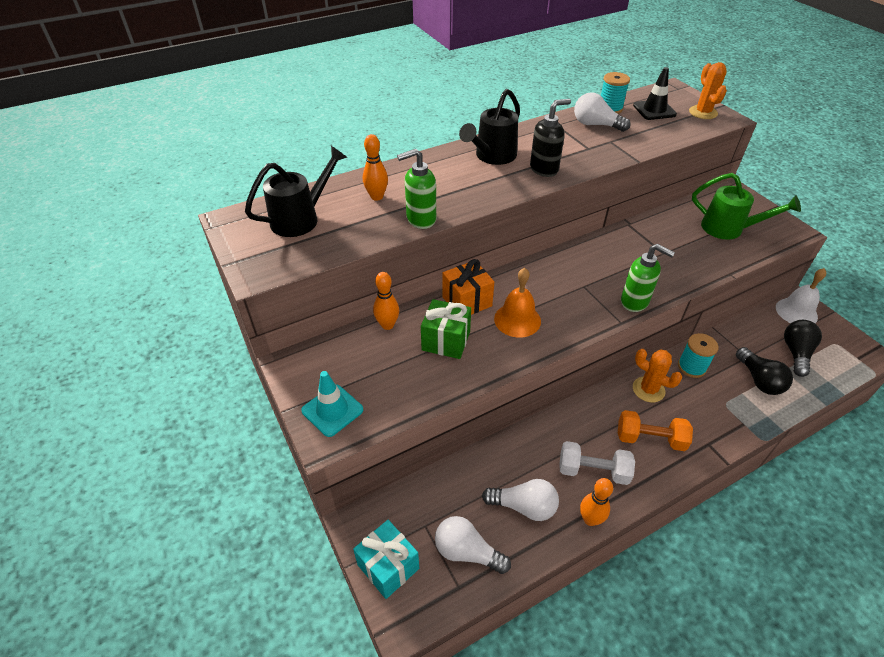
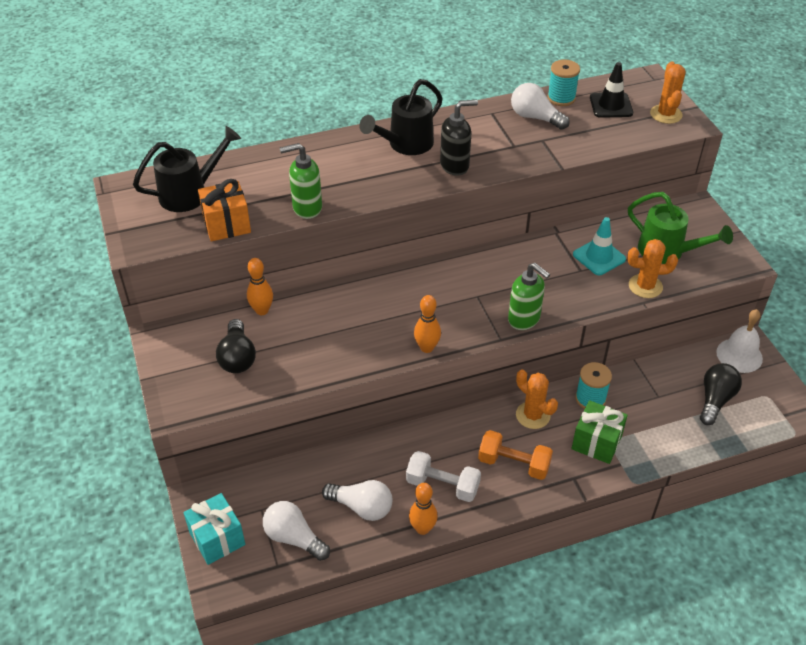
camera: 10 degrees right, 0 degrees up
(332, 410) = (187, 385): turquoise traffic cone -> turquoise traffic cone (599, 257)
(377, 197) = (271, 178): orange bowling pin -> orange bowling pin (427, 348)
(446, 341) = (315, 334): green gift -> green gift (596, 442)
(467, 301) = (349, 297): orange gift -> orange gift (227, 225)
(517, 320) = (394, 322): orange bell -> none
(725, 260) = (645, 286): none -> orange cactus
(759, 380) = (659, 422): black light bulb -> black light bulb (237, 357)

